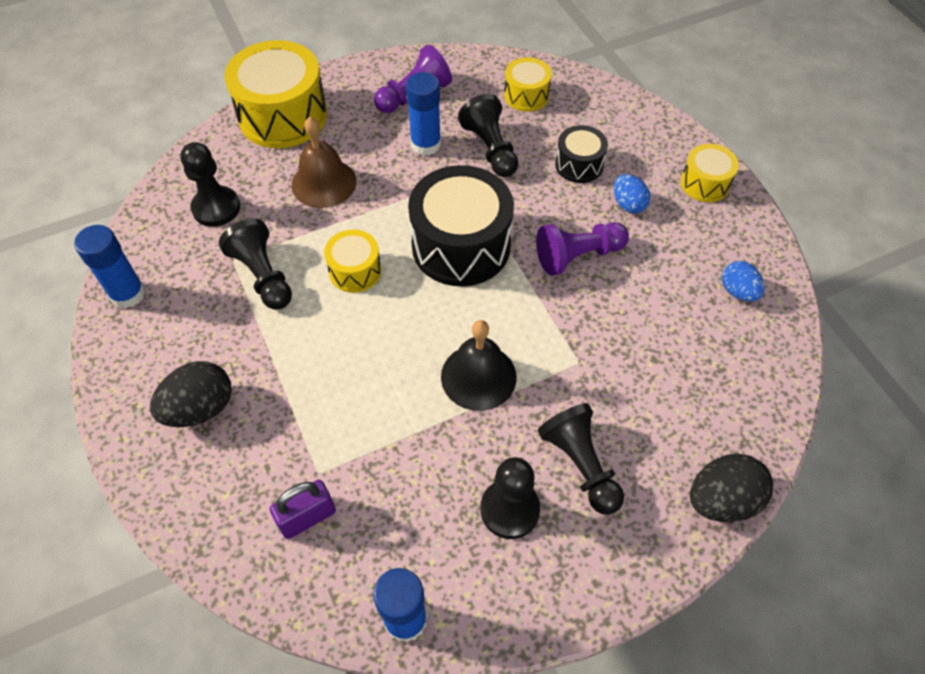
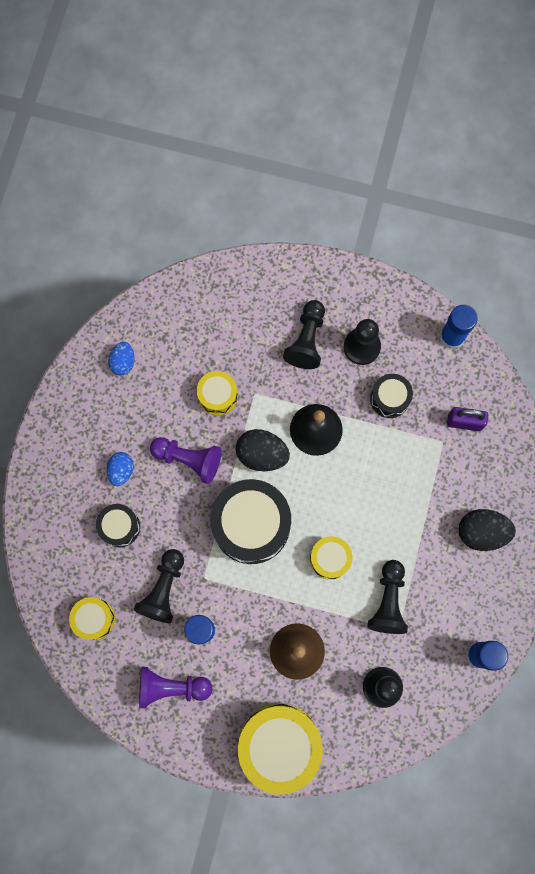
camera: 140 degrees left, 20 degrees up
(423, 474) = (389, 399): none -> black drum
(705, 183) = (58, 446): yellow drum -> yellow drum (217, 396)
(721, 500) = (255, 270): black egg -> black egg (262, 454)

